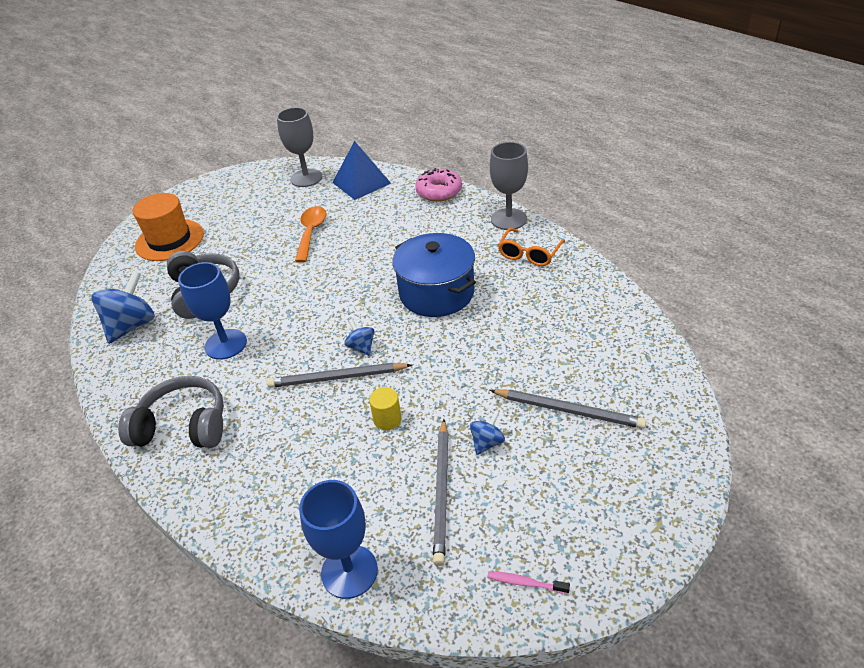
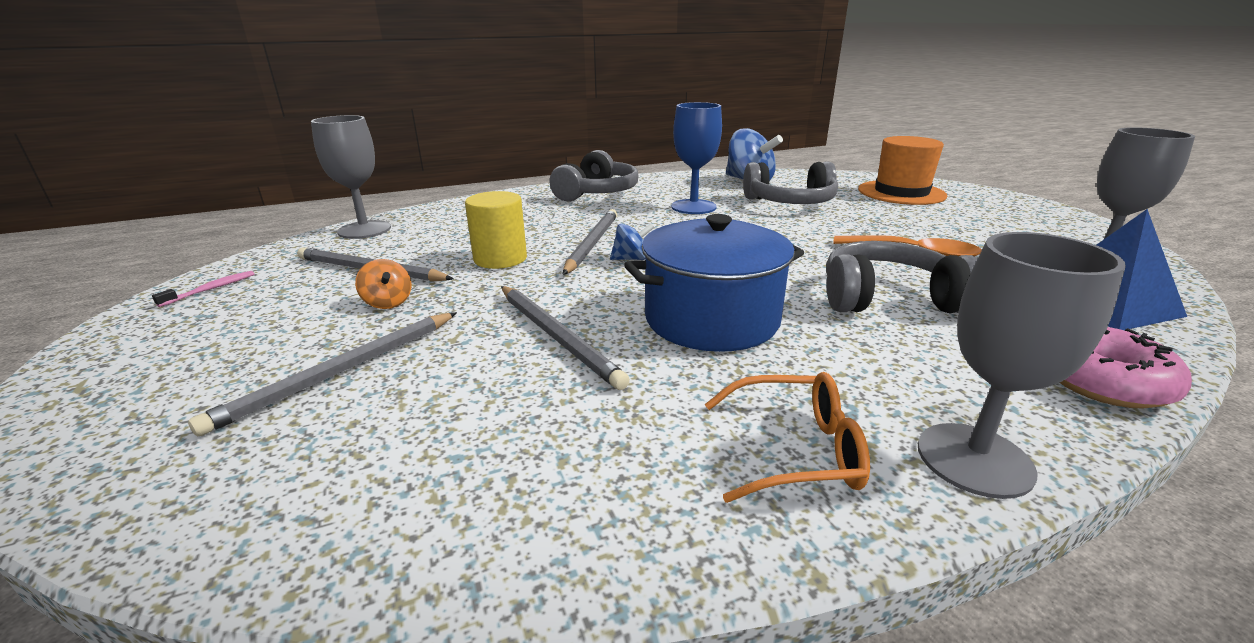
camera: 105 degrees right, 15 degrees down
(349, 571) = (364, 230): blue goblet -> grey goblet
(383, 239) = (888, 298): none -> grey headphones
(387, 419) = (500, 259): yellow cylinder -> yellow cylinder, size x1.56
(486, 343) = (557, 336): none -> grey pencil
(487, 442) = (388, 303): blue spinning top -> orange spinning top
(529, 254) = (796, 450): orange glasses -> orange glasses turned 135 degrees clockwise

